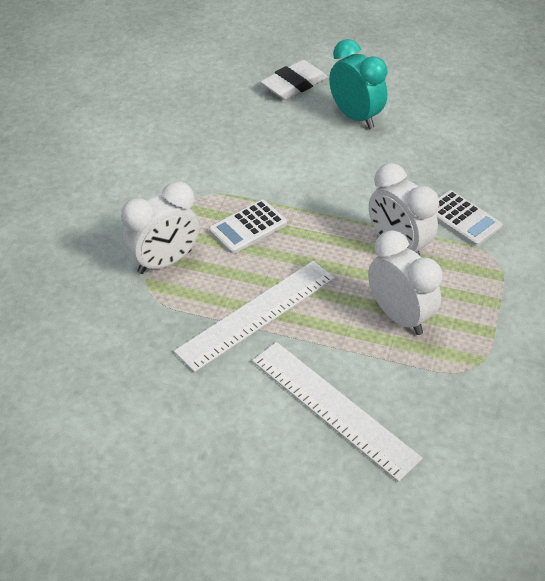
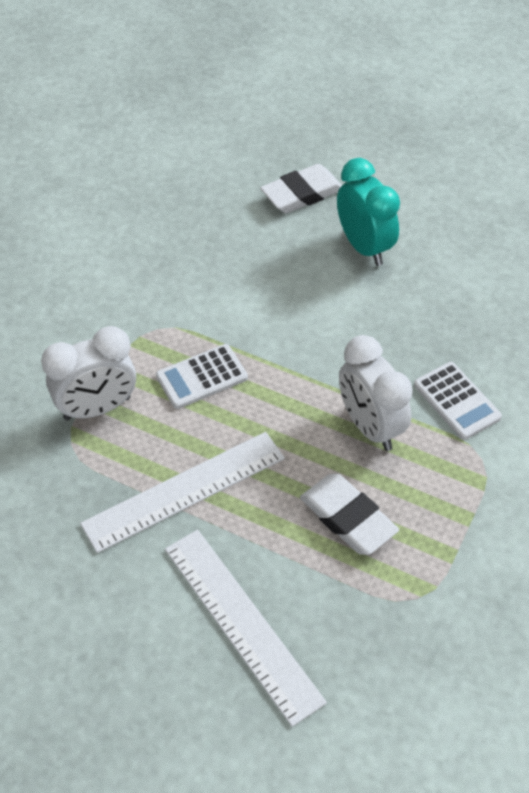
camera: 10 degrees right, 5 degrees up
(399, 316) = (347, 518): white clock -> white eraser

